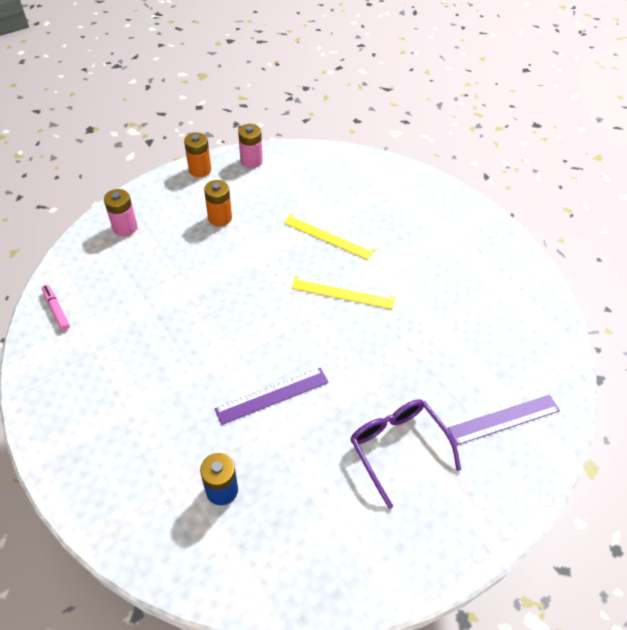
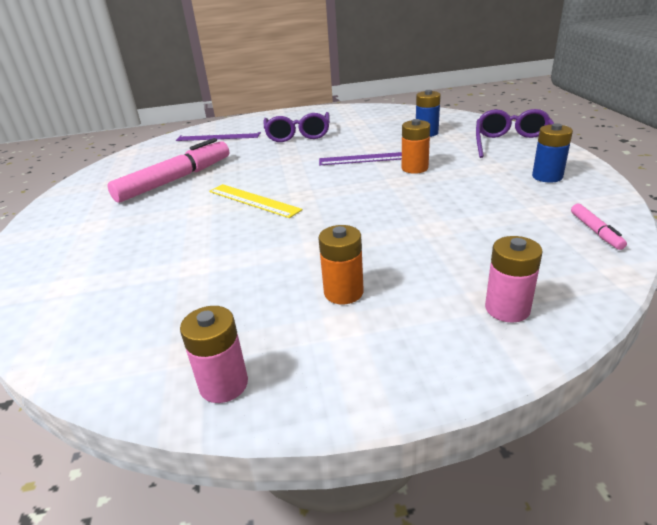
camera: 150 degrees left, 20 degrees down
(78, 392) = (547, 176): none -> blue battery
(106, 473) = (513, 144): none -> purple glasses
(200, 170) = (338, 390): orange battery -> orange battery (414, 168)
(328, 236) = (216, 245): yellow ruler -> none
(449, 308) = (175, 180): none -> pink marker

